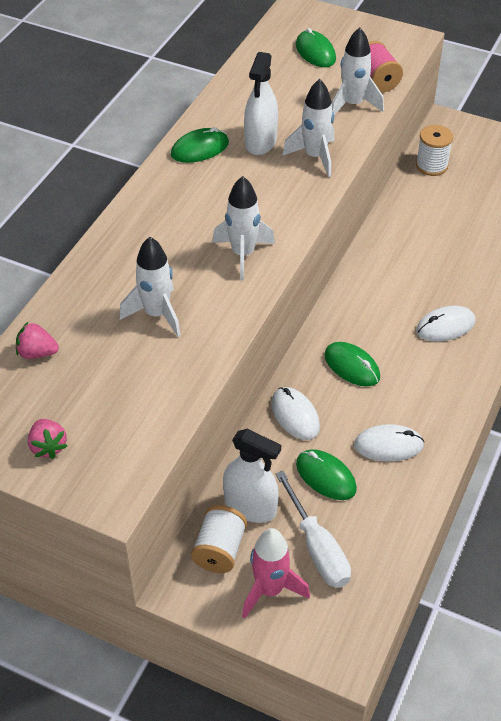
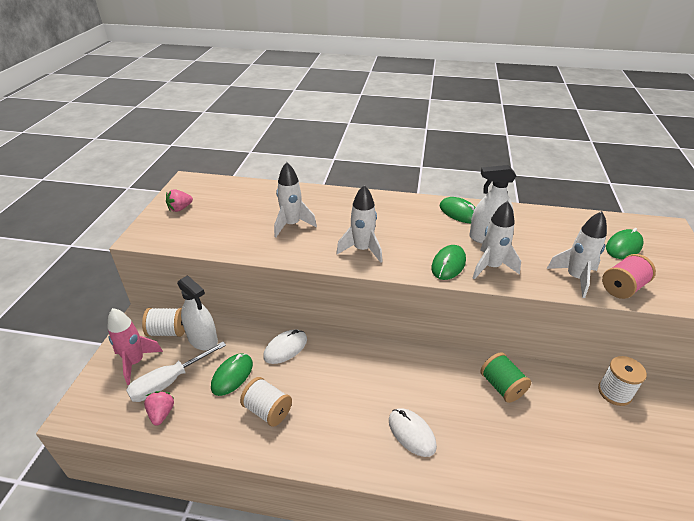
camera: 75 degrees right, 10 degrees down
(37, 353) = (249, 191): pink strawberry -> pink strawberry (161, 413)
(250, 507) = (203, 339): white spray bottle -> white spray bottle turned 60 degrees counterclockwise
(352, 366) = (342, 373): green mouse -> green mouse (448, 264)
(388, 445) = (267, 410): white mouse -> white spool
(405, 240) = (502, 386): none -> green spool

